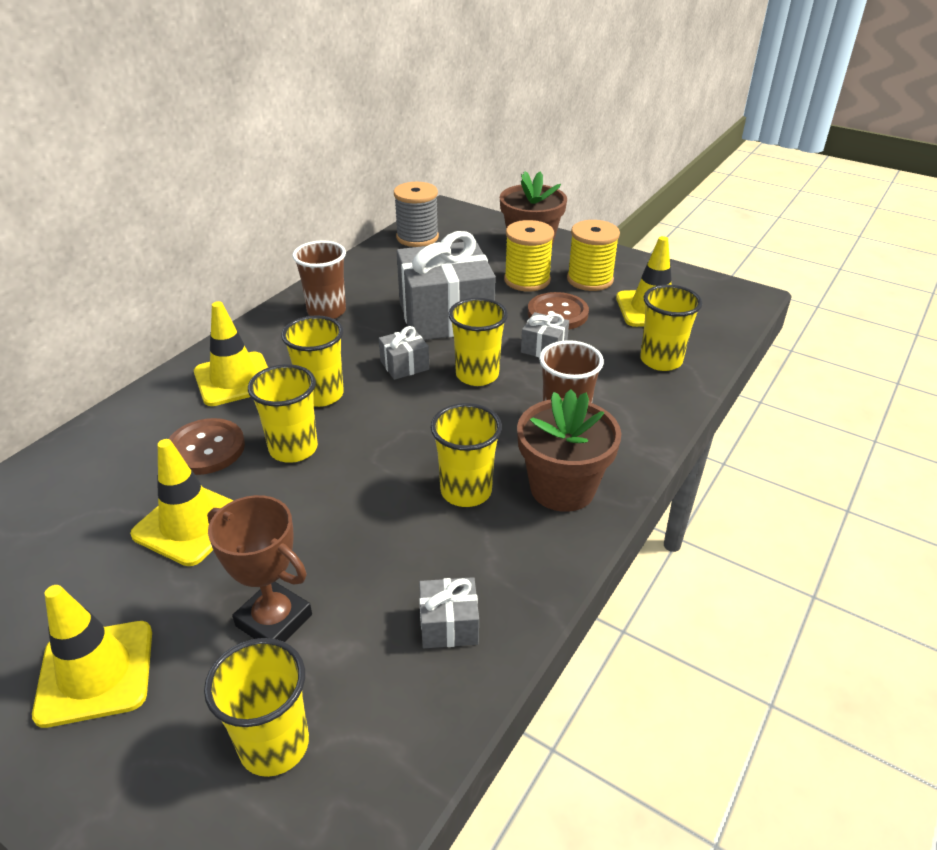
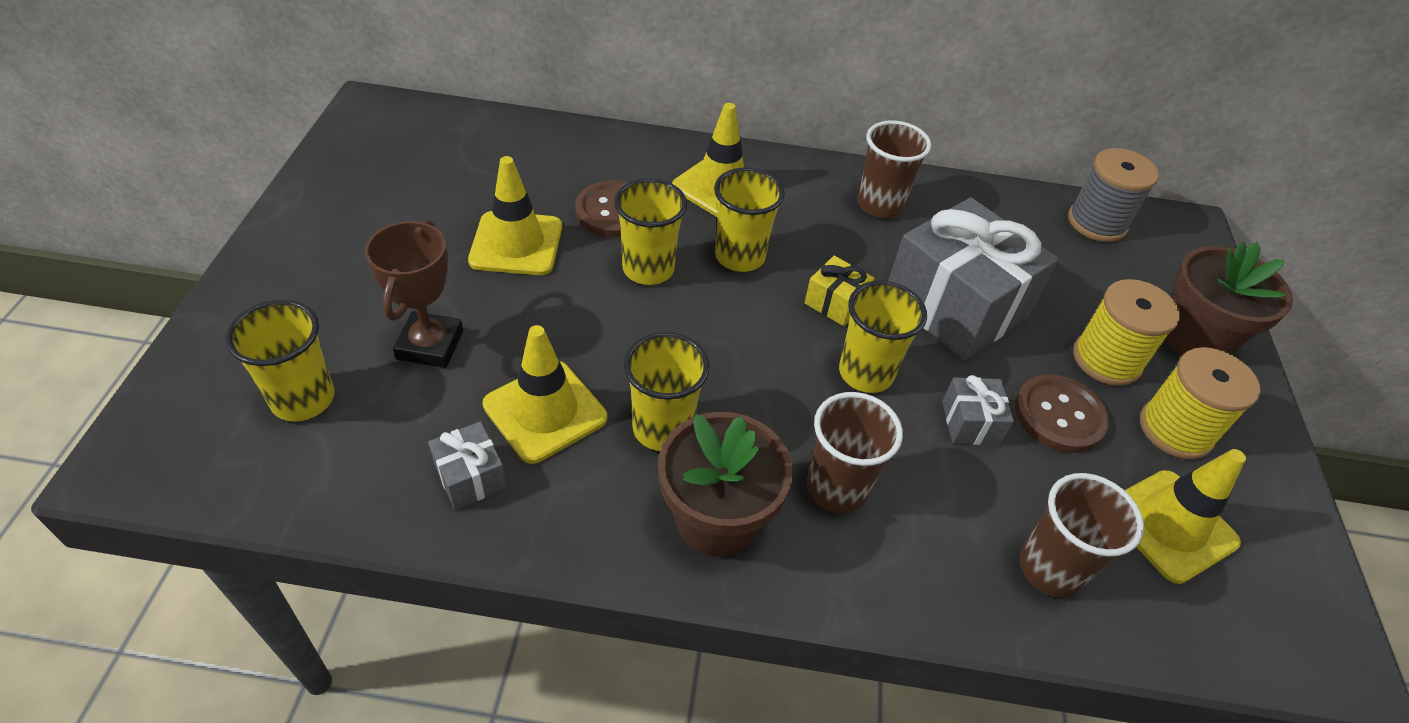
camera: 60 degrees right, 10 degrees up
(95, 673) = (343, 262): yellow traffic cone -> yellow traffic cone (545, 411)
(404, 365) = (835, 303): grey gift -> yellow gift
(661, 360) = (1050, 568): yellow cup -> brown cup

